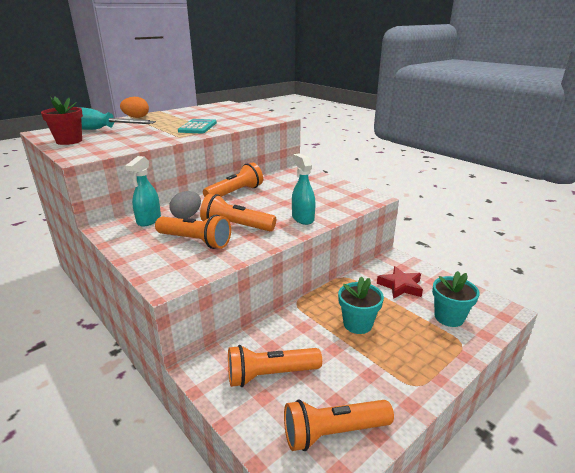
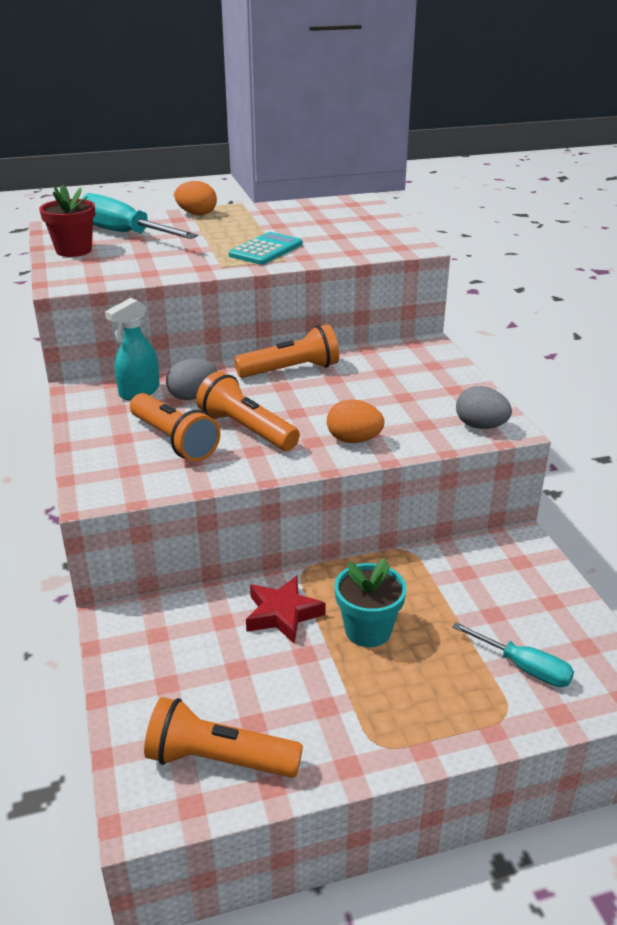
camera: 25 degrees right, 5 degrees up
(270, 375) = (194, 659): orange flashlight -> none
(302, 218) = (354, 440): turquoise spray bottle -> orange egg
(360, 199) = (480, 426): none -> grey egg
(400, 286) = (488, 593): red star -> red star (282, 614)
(449, 317) = (523, 667): turquoise flower pot -> turquoise screwdriver

